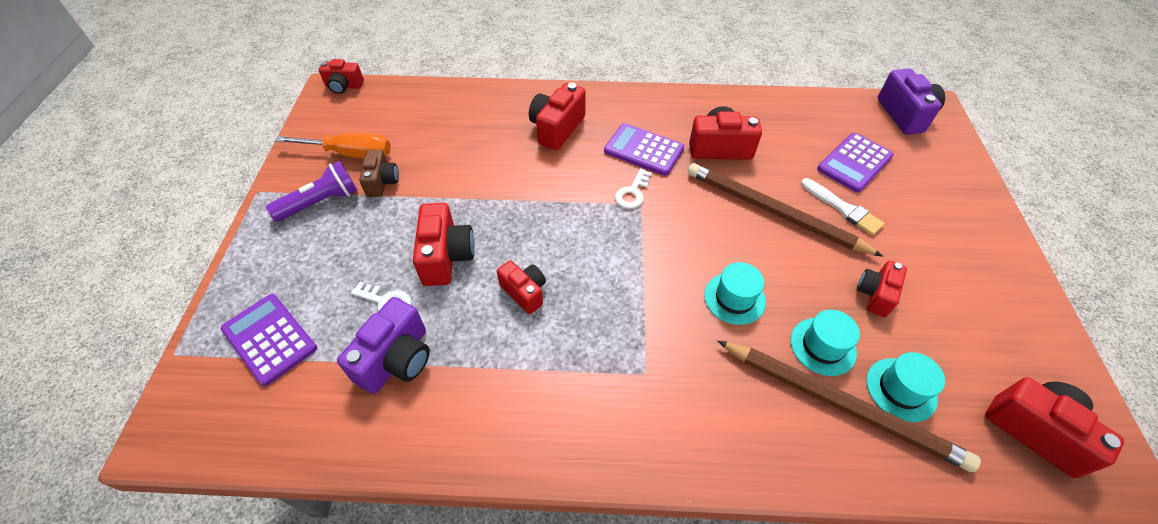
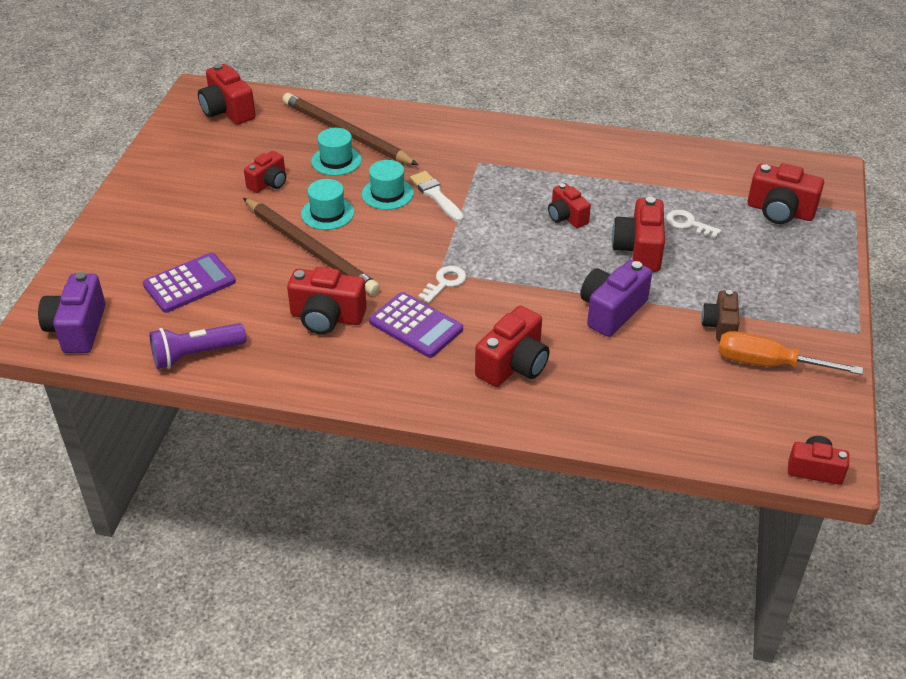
camera: 170 degrees left, 10 degrees down
(269, 339) = (780, 211): purple calculator -> red camera
(321, 202) = (781, 312): purple flashlight -> purple flashlight (196, 355)
(396, 359) = (671, 189): purple camera -> purple camera (611, 311)
(843, 208) = (240, 244): white brush -> white brush (436, 196)
(901, 389) = (298, 135): turquoise hat -> turquoise hat (327, 213)

